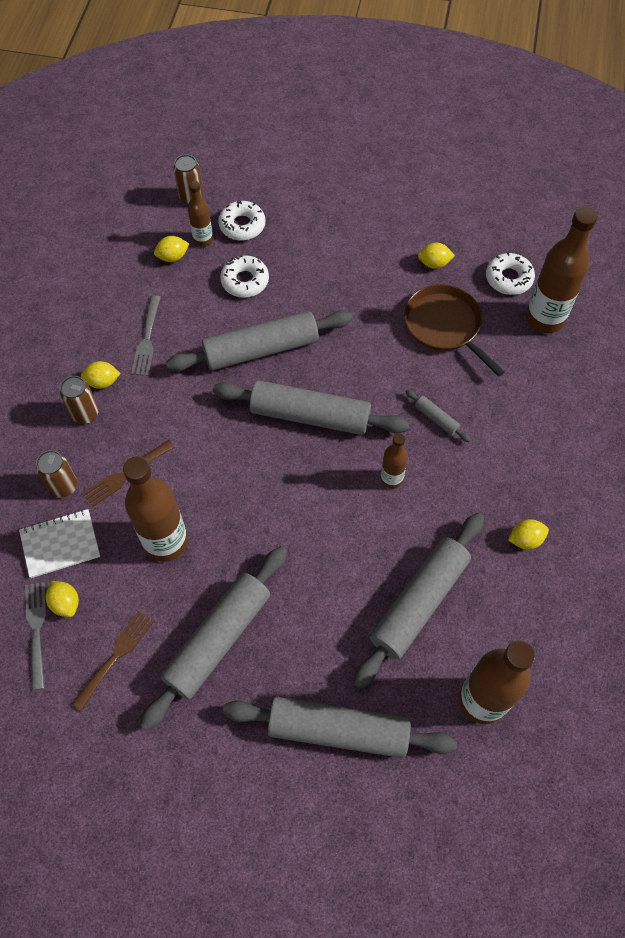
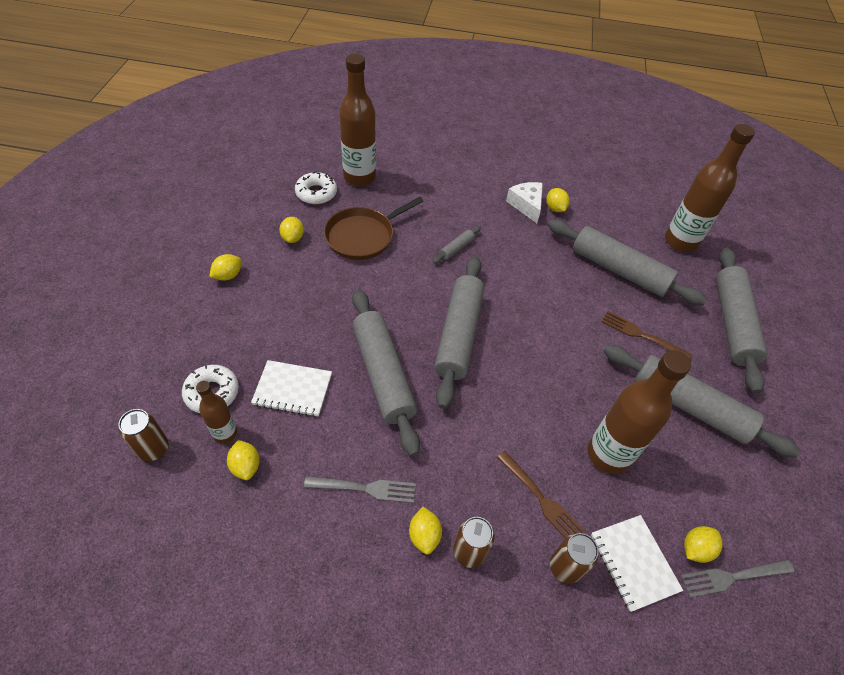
camera: 95 degrees left, 10 degrees down
(115, 657) = (733, 494): brown fork -> brown fork (642, 335)
(245, 281) = (293, 389): white donut -> white notebook
(376, 217) = (228, 275): none -> yellow lemon
(391, 479) = (516, 280): brown bottle -> none
(525, 504) = (526, 205): none -> white cheese

